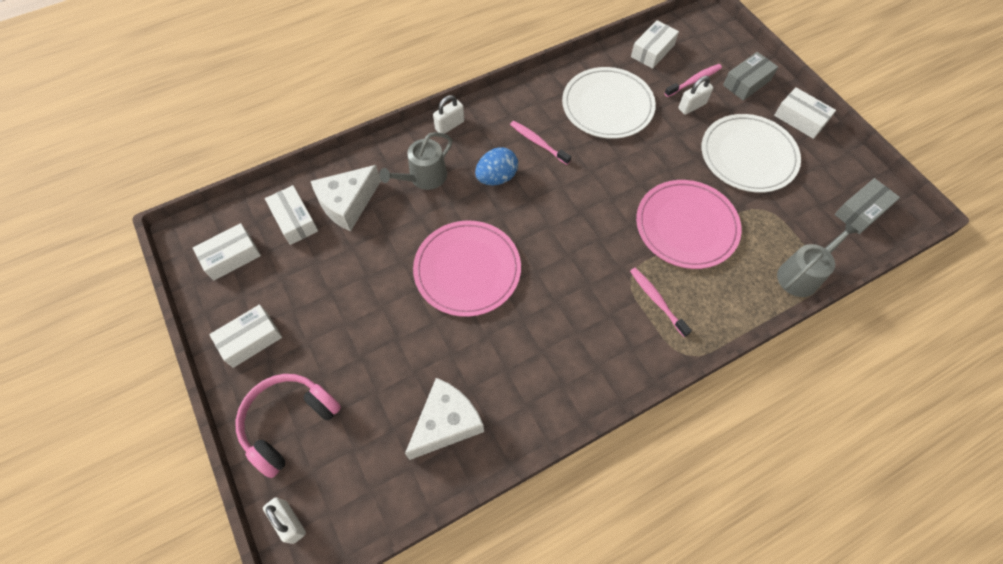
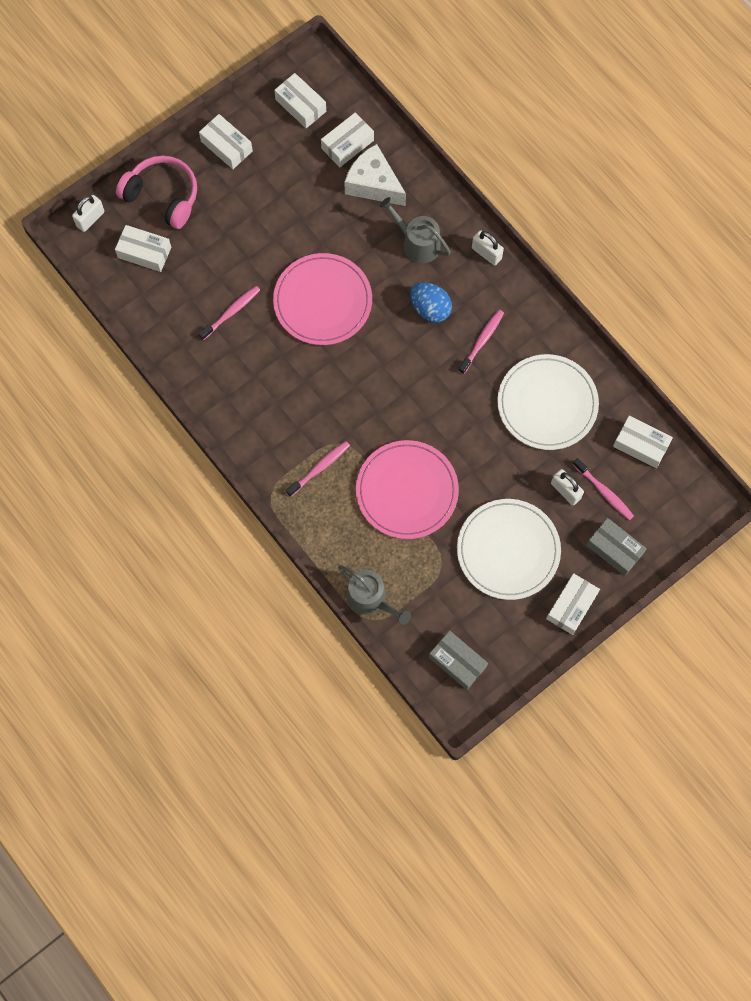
camera: 80 degrees right, 10 degrees up
(357, 456) = (144, 252): none -> white box
(446, 423) = (180, 312): white cheese -> none
(460, 364) = (231, 312): none -> pink toothbrush

